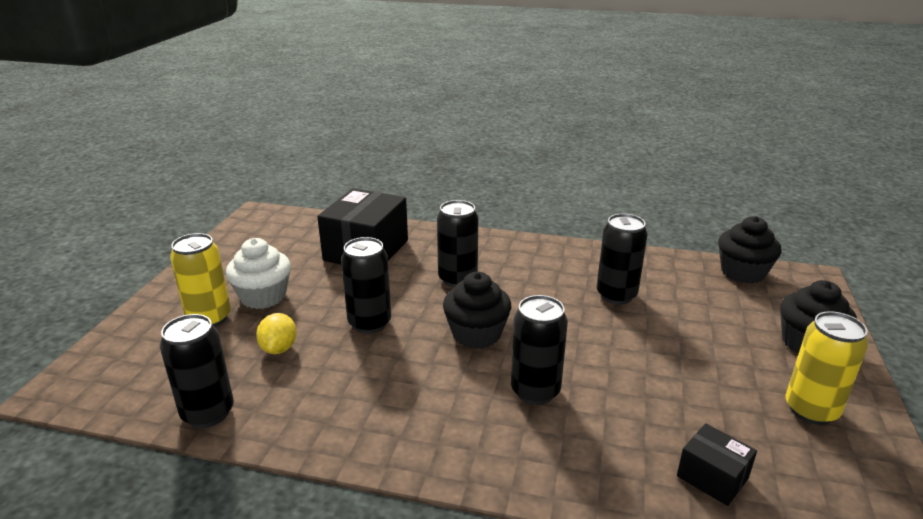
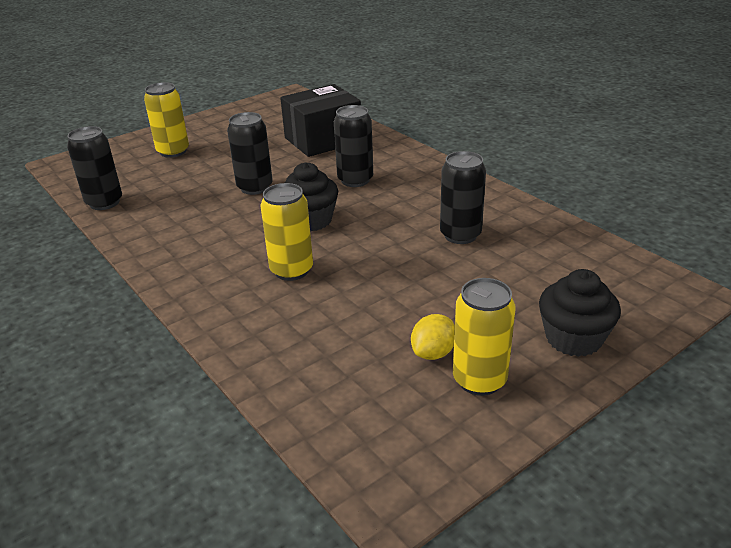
camera: 40 degrees right, 5 degrees up
(263, 296) = (218, 149): white cupcake -> none
(279, 348) = (184, 182): yellow lemon -> yellow lemon (433, 353)
(535, 391) = (291, 270): black can -> yellow can
(712, 477) = (321, 376): black box -> none
(742, 272) = (617, 262): black cupcake -> none

